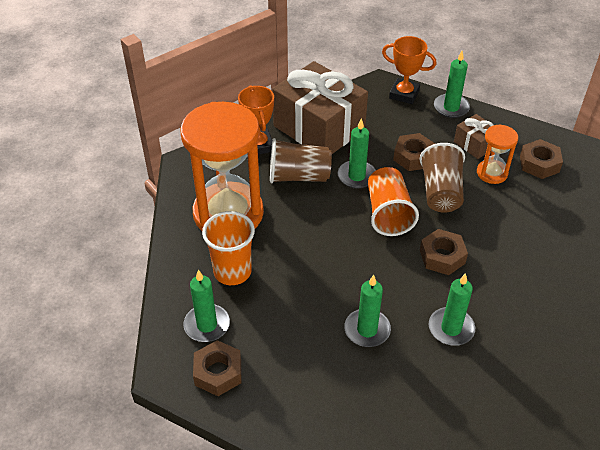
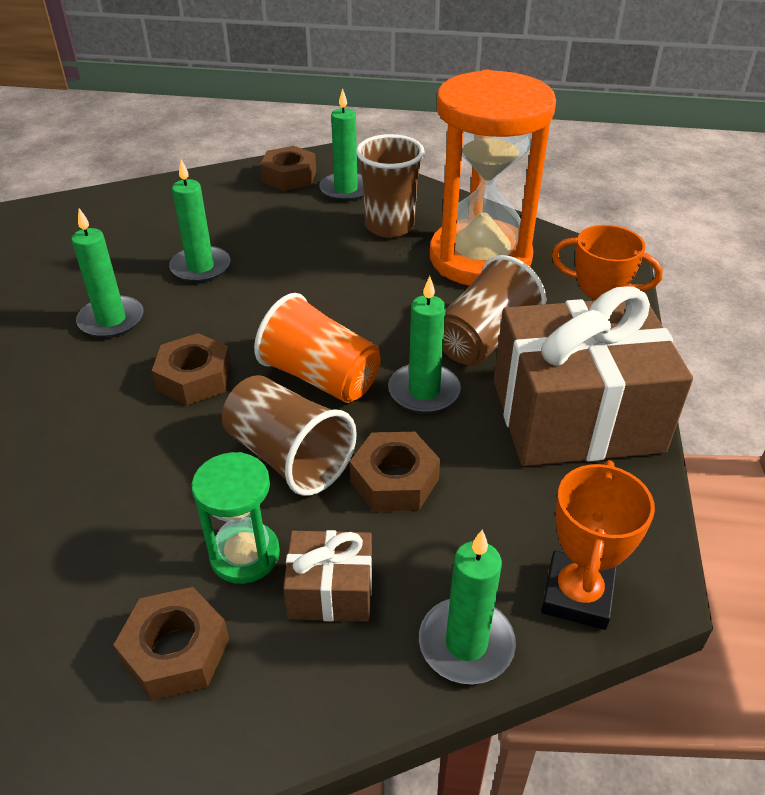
camera: 130 degrees right, 5 degrees down
(232, 272) = (389, 226): orange cup -> brown cup
(404, 94) = (577, 595): orange trophy -> orange trophy turned 45 degrees counterclockwise
(492, 173) = (245, 555): orange hourglass -> green hourglass

